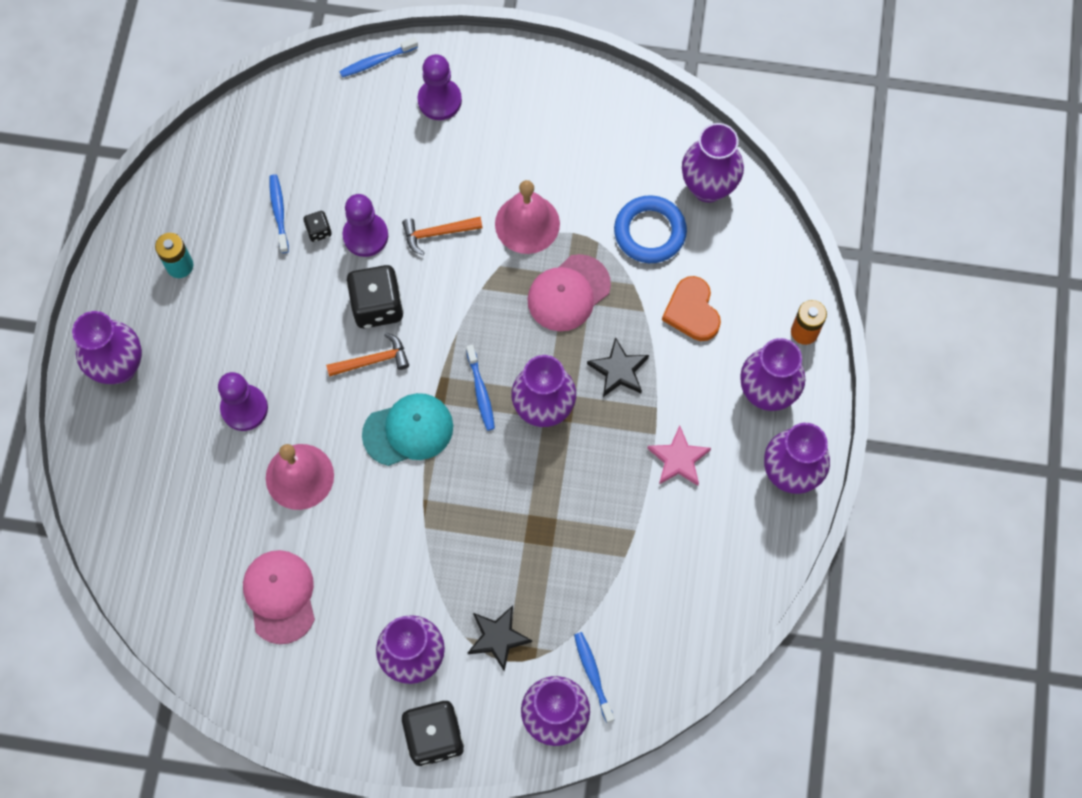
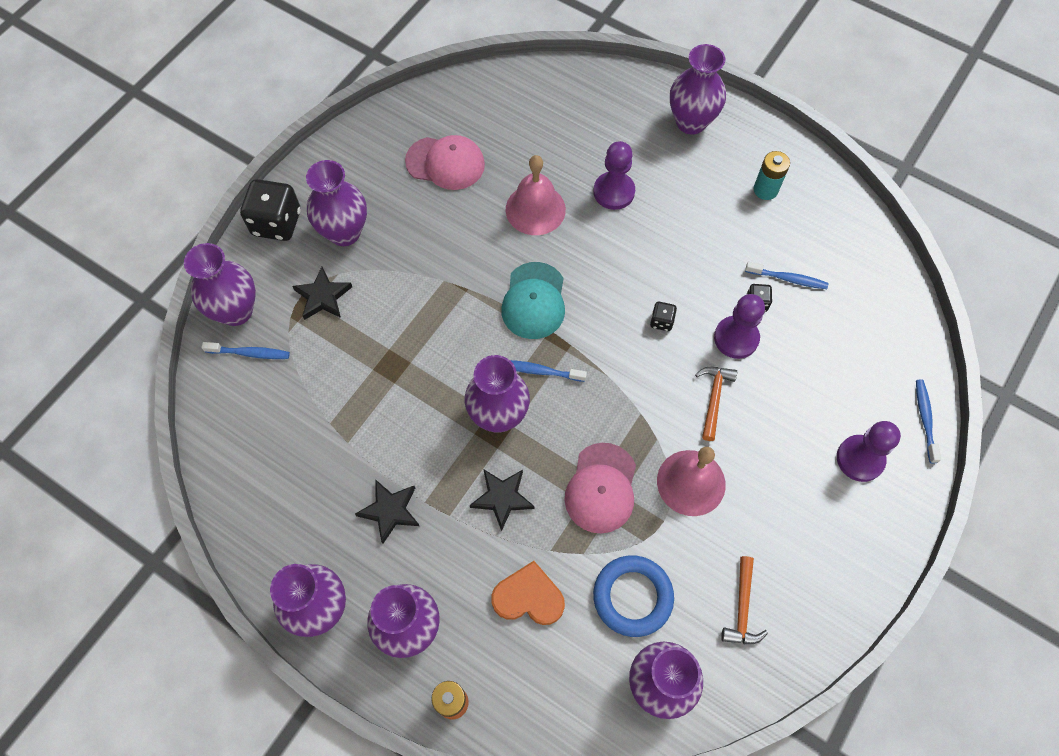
camera: 115 degrees right, 5 degrees down
(373, 360) = (611, 298): orange hammer -> orange hammer (742, 608)
(377, 306) = (661, 321): black dice -> black dice, size x0.47
(568, 293) = (601, 488): pink cap -> pink cap turned 150 degrees counterclockwise
(678, 459) = (390, 511): pink star -> black star

